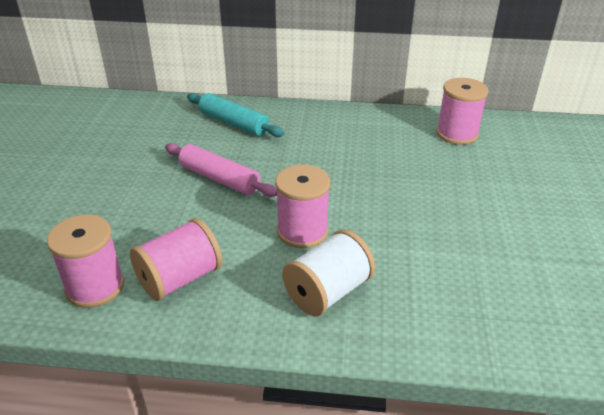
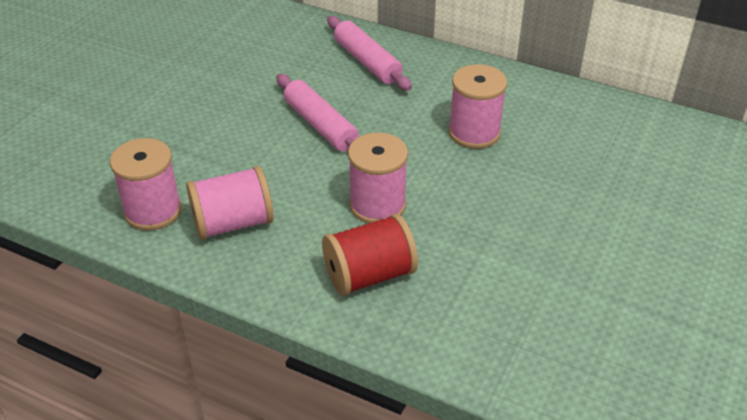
camera: 20 degrees right, 5 degrees up
(234, 123) = (367, 62): turquoise rolling pin -> pink rolling pin
(328, 292) = (369, 275): white spool -> red spool
(457, 134) = (622, 130): pink spool -> pink spool (474, 132)

